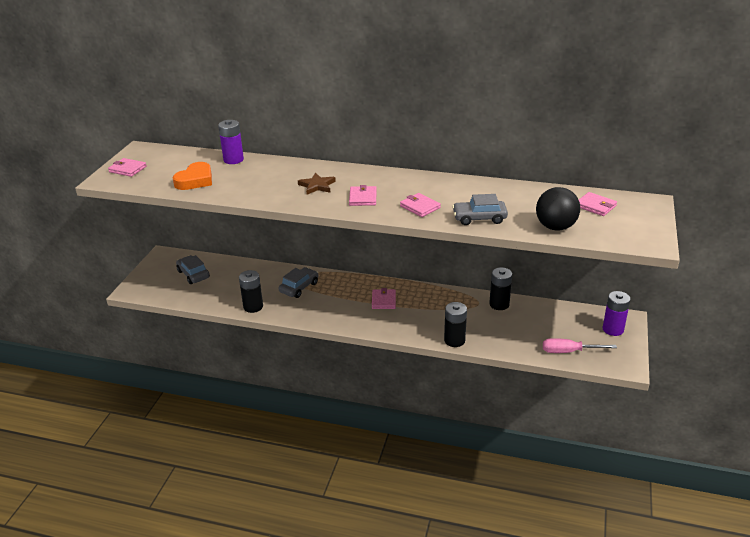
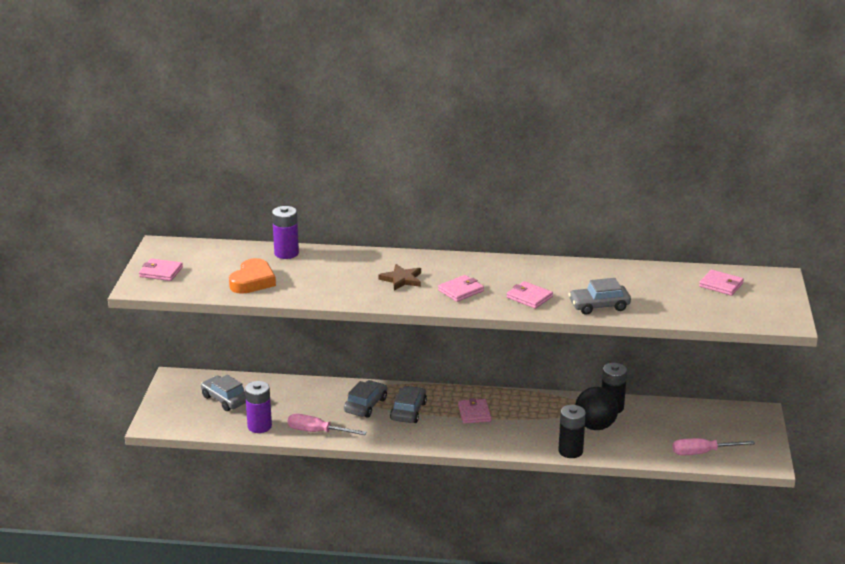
camera: 10 degrees left, 5 degrees down
(253, 307) = (317, 432): black battery -> pink screwdriver
(331, 295) = (408, 411): none -> grey car
(363, 198) = (461, 291): pink wallet -> pink wallet turned 60 degrees clockwise
(555, 227) = (683, 310): black ball -> black ball (595, 426)
(613, 329) = (746, 425): purple battery -> purple battery (259, 426)

